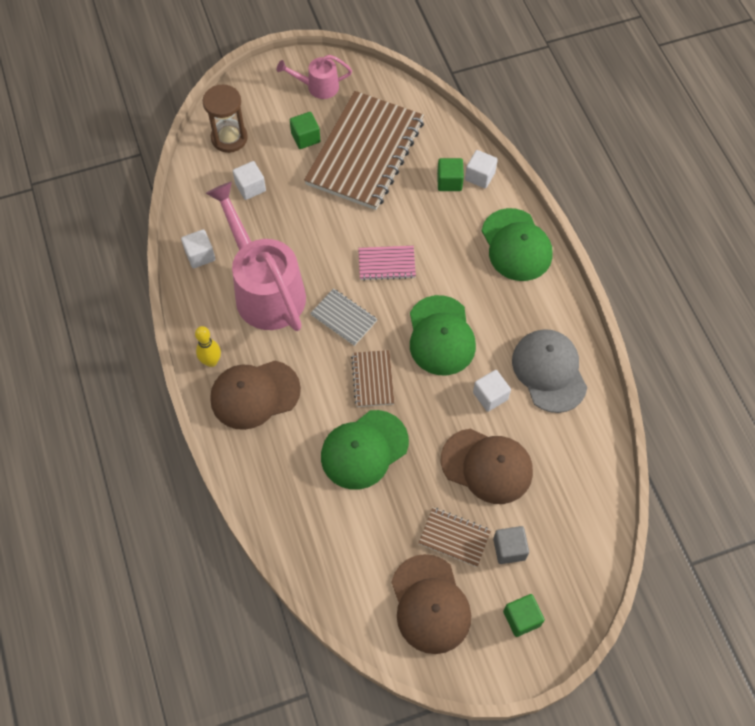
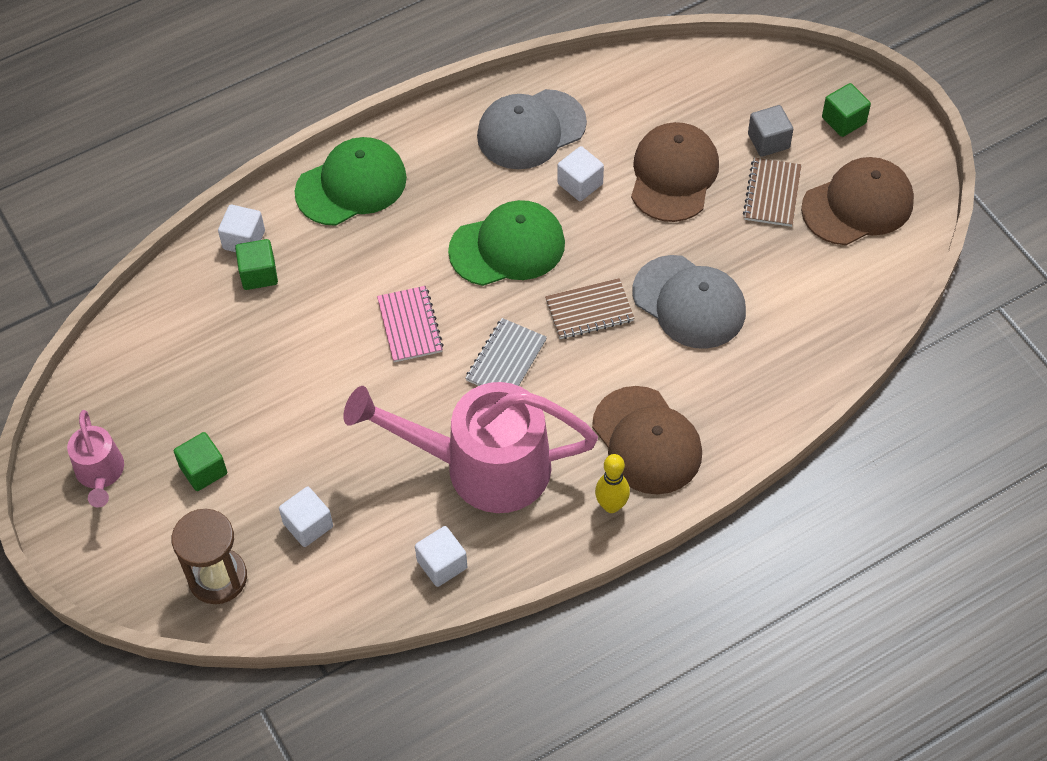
camera: 100 degrees left, 5 degrees down
(264, 288) = (480, 466): pink watering can -> pink watering can turned 45 degrees clockwise
(364, 449) = (689, 302): green cap -> grey cap
(365, 152) = (221, 386): brown notebook -> none

